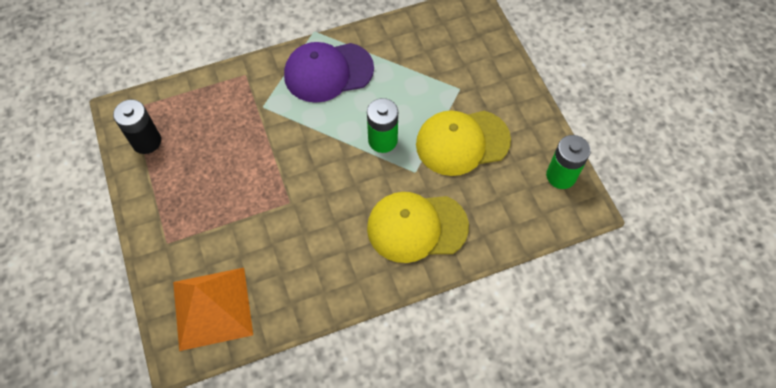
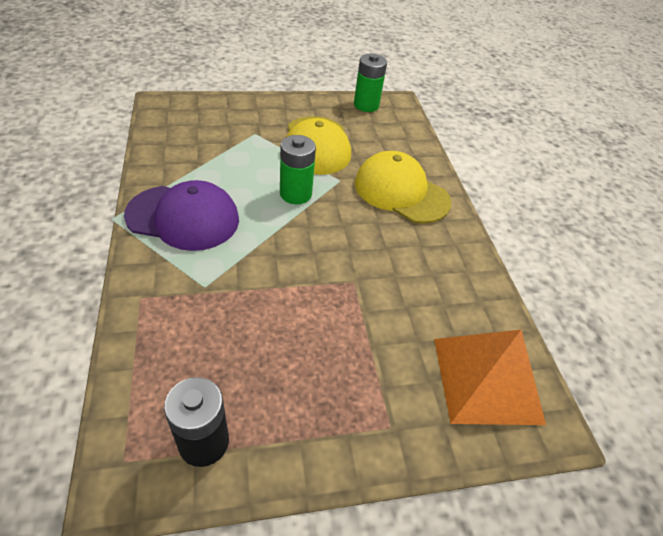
camera: 85 degrees left, 15 degrees down
(328, 72) = (183, 217): purple cap -> purple cap turned 75 degrees counterclockwise
(416, 227) = (401, 192): yellow cap -> yellow cap turned 120 degrees clockwise

